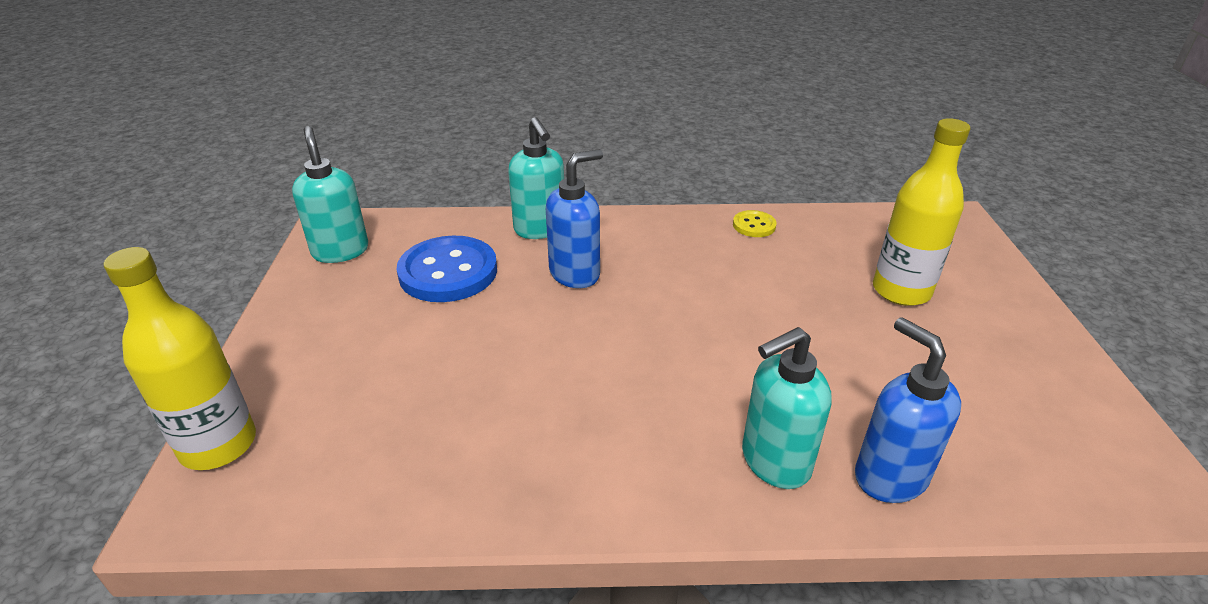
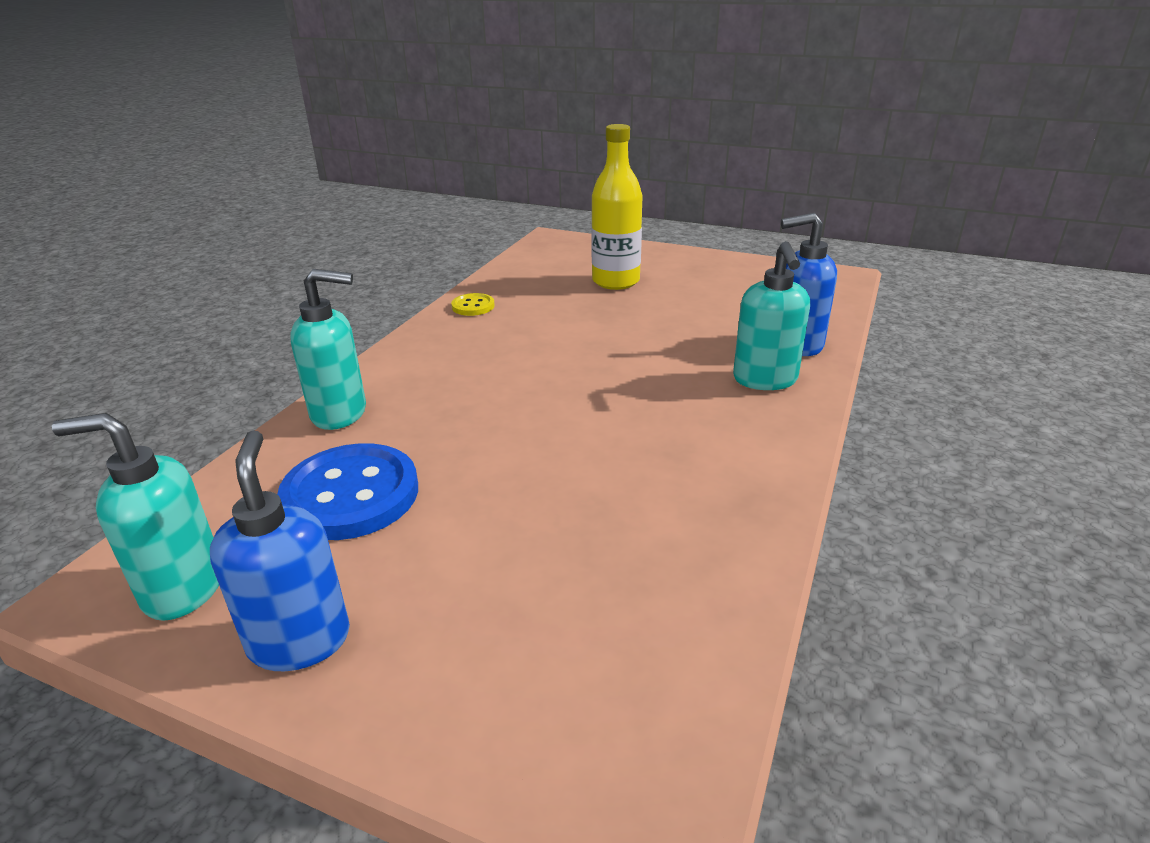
camera: 65 degrees left, 5 degrees down
(218, 445) = (543, 768): yellow bottle -> none
(575, 274) = (448, 410): blue soap dispenser -> blue soap dispenser (300, 640)

